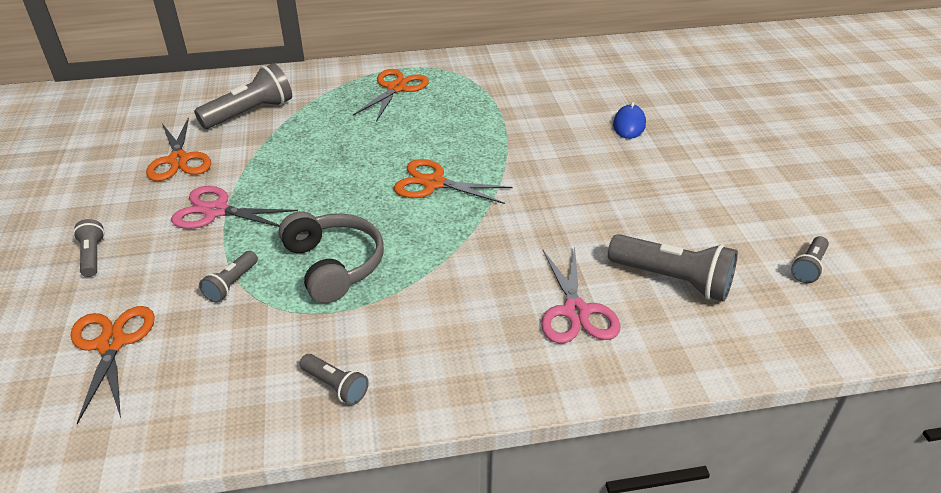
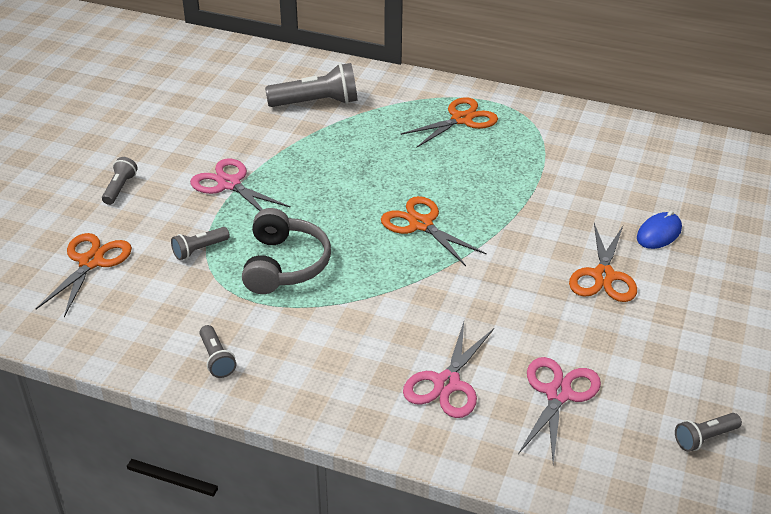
camera: 30 degrees right, 0 degrees up
(178, 160) = (231, 128): orange scissors -> orange scissors (603, 276)
(672, 280) = (558, 394): grey flashlight -> pink scissors

